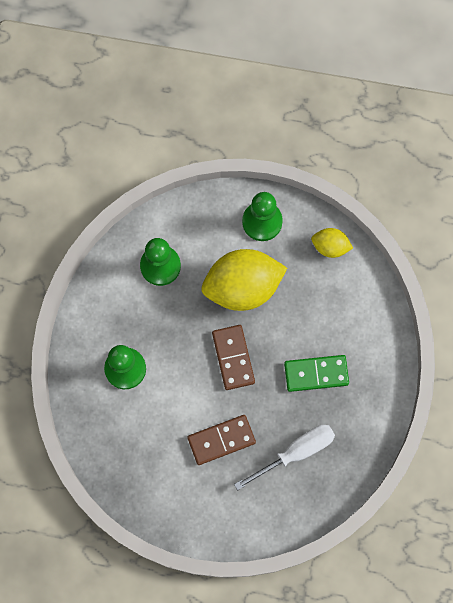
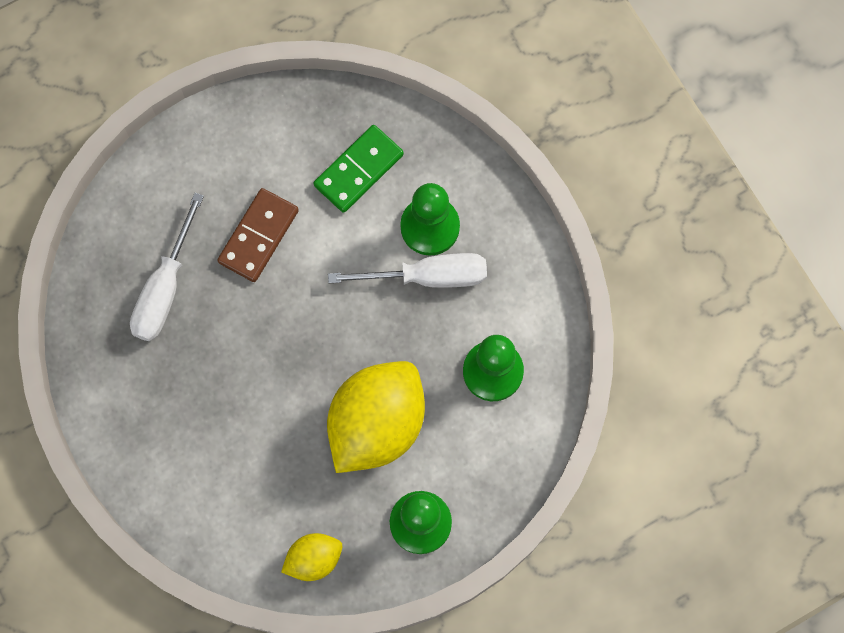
camera: 140 degrees right, 0 degrees up
(150, 342) = (428, 276): none -> white screwdriver
(233, 358) = (320, 335): brown domino -> none
(316, 373) = (211, 393): green domino -> green domino (359, 170)

